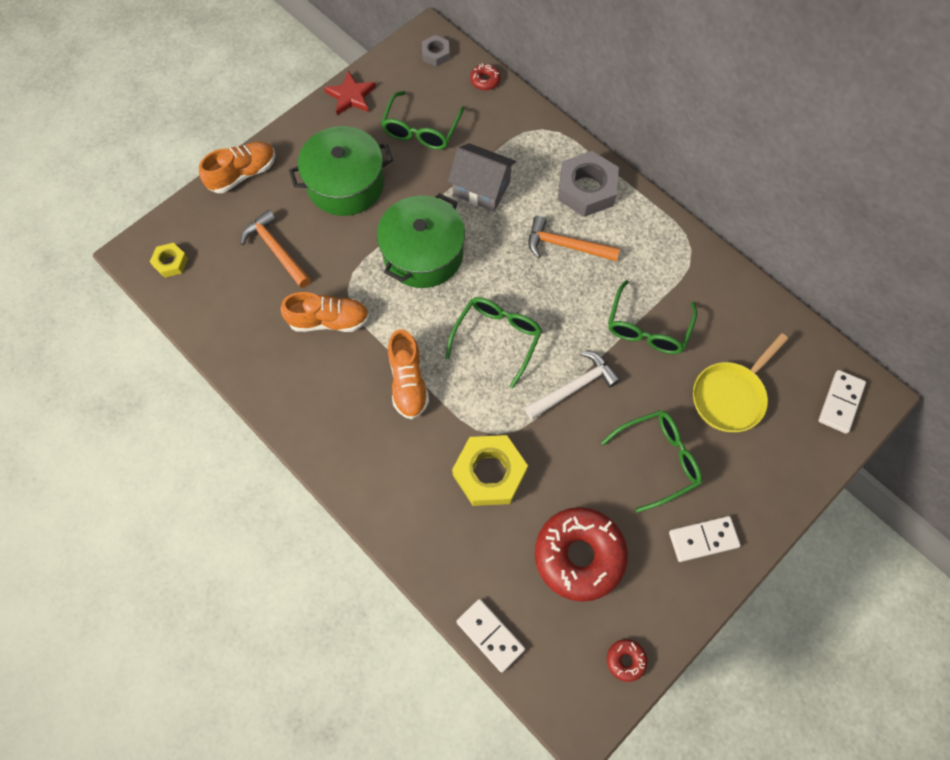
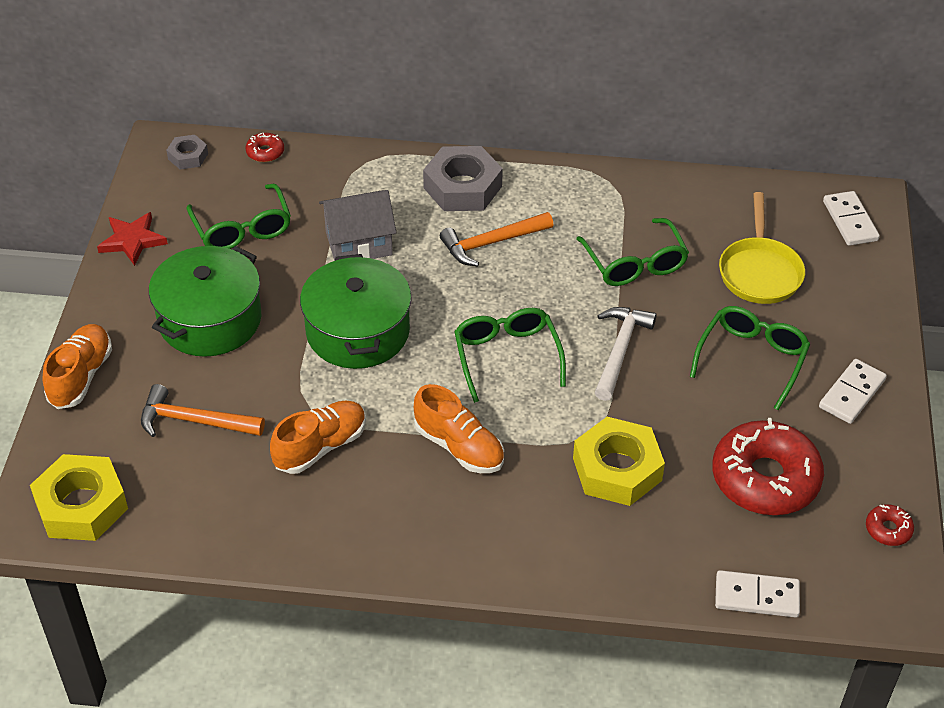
camera: 40 degrees left, 20 degrees down
(171, 262) = (81, 505): yellow nut -> yellow nut, size x1.92

